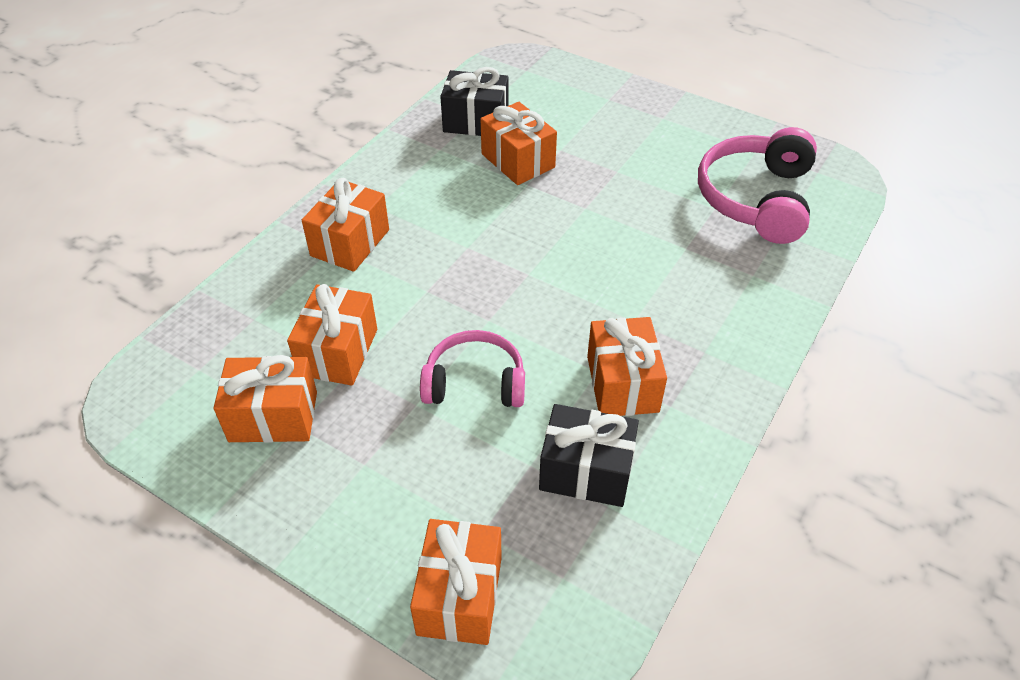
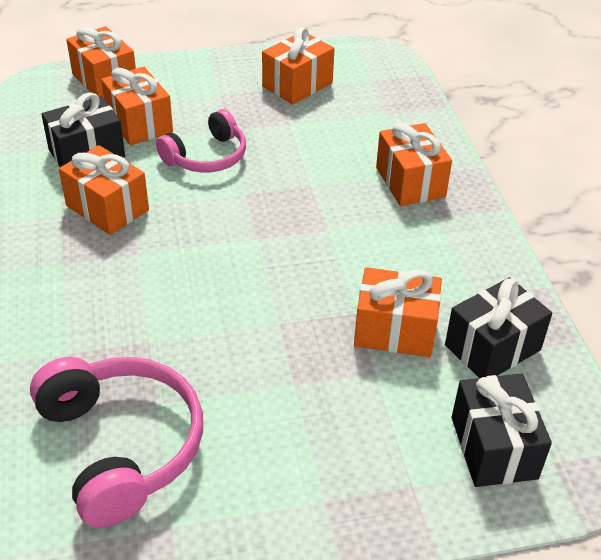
camera: 135 degrees right, 5 degrees down
(338, 352) = (311, 126): orange gift -> orange gift (139, 123)
(547, 88) = (493, 447): none -> black gift

